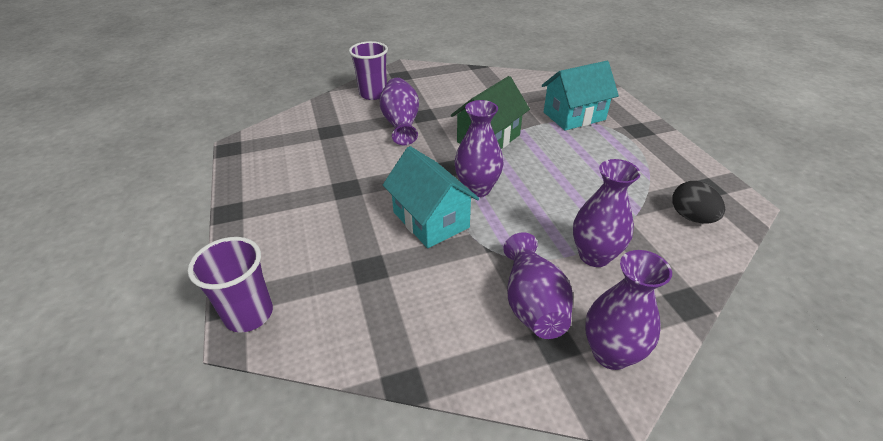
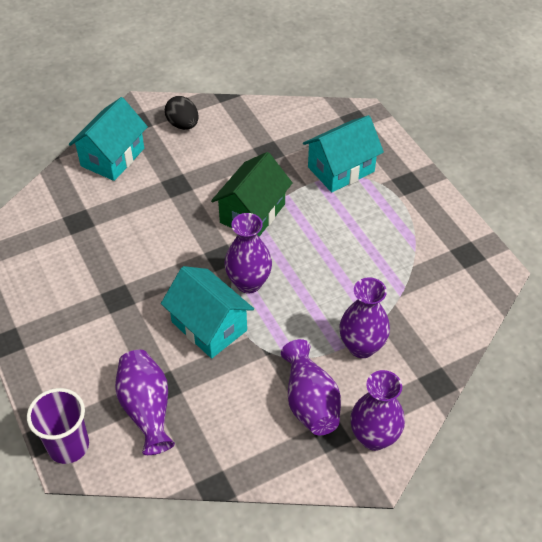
camera: 10 degrees left, 10 degrees up
(373, 94) = (112, 157): purple cup -> turquoise house
(401, 124) = (155, 201): purple vase -> purple vase (147, 409)
(691, 217) = (449, 292): black egg -> black egg (183, 125)

